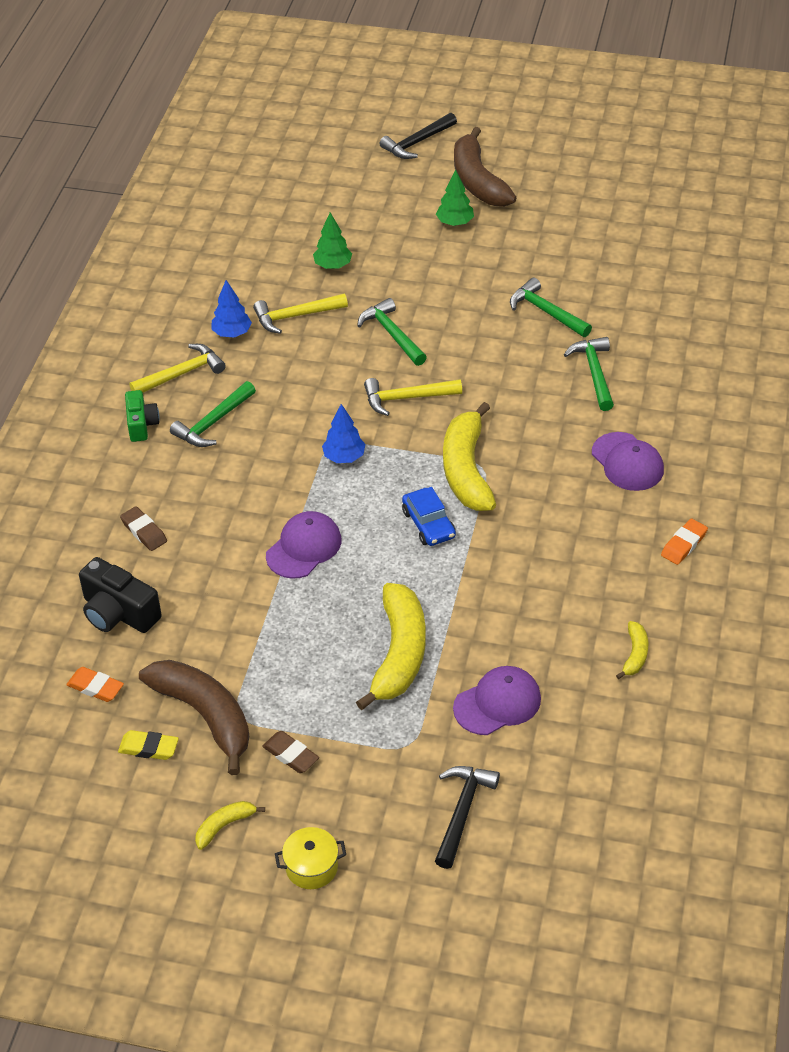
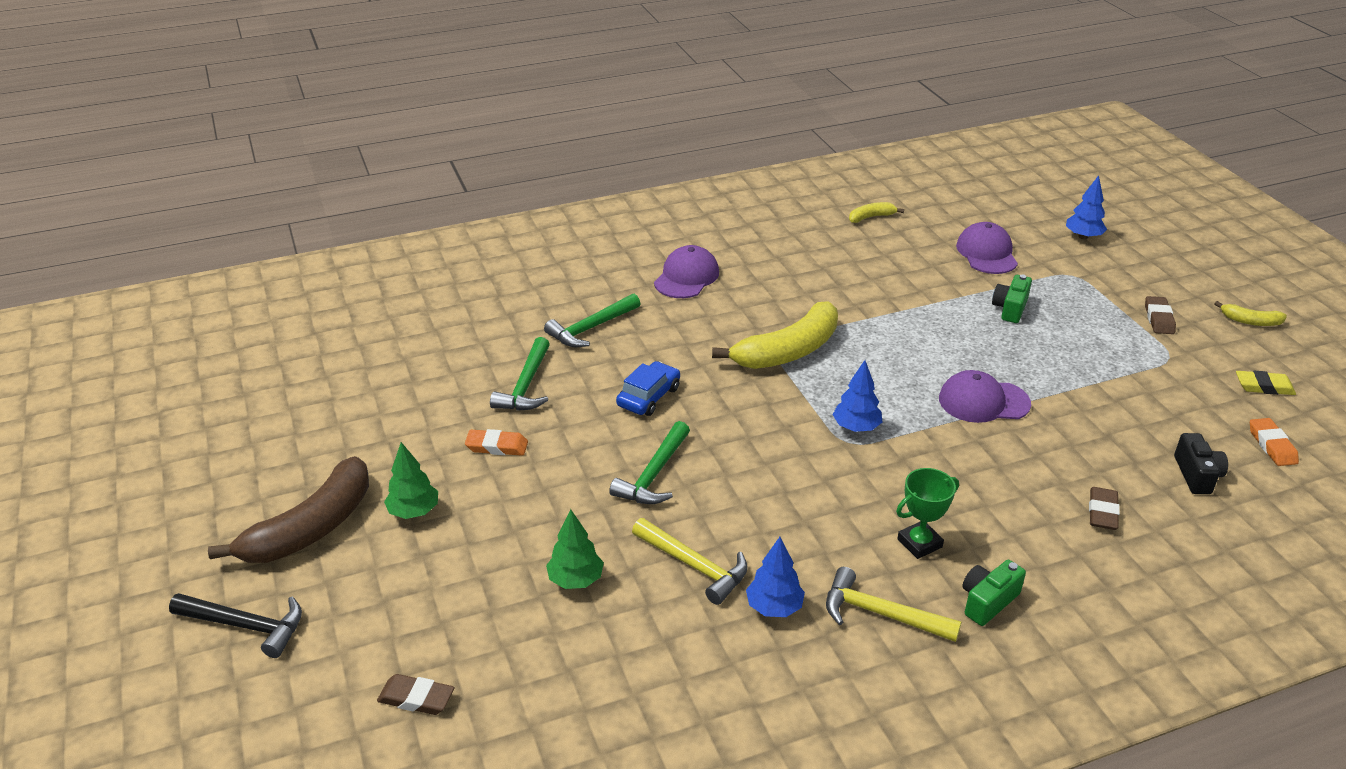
camera: 125 degrees left, 10 degrees down
(119, 613) = (1196, 475): black camera -> black camera, size x0.65
(149, 748) = (1264, 387): yellow eraser -> yellow eraser turned 60 degrees counterclockwise
(205, 716) = (1197, 373): brown banana -> none
(213, 423) = (919, 543): green hammer -> green trophy
(307, 184) = (416, 698): none -> brown eraser
(311, 867) = (1212, 274): yellow pot -> none
(399, 654) = (1010, 308): yellow banana -> green camera
(406, 398) = (738, 423): yellow hammer -> none
(429, 524) = (871, 346): blue car -> blue car (648, 396)
(462, 811) = (1083, 236): black hammer -> blue tree
(497, 703) = (986, 253): purple cap -> purple cap turned 60 degrees clockwise
(683, 544) = (746, 228): orange eraser -> orange eraser (497, 446)

